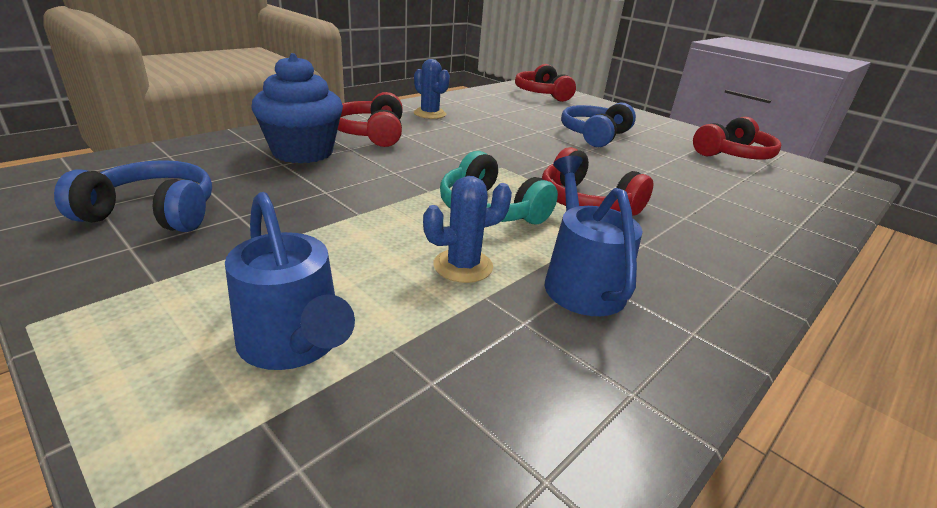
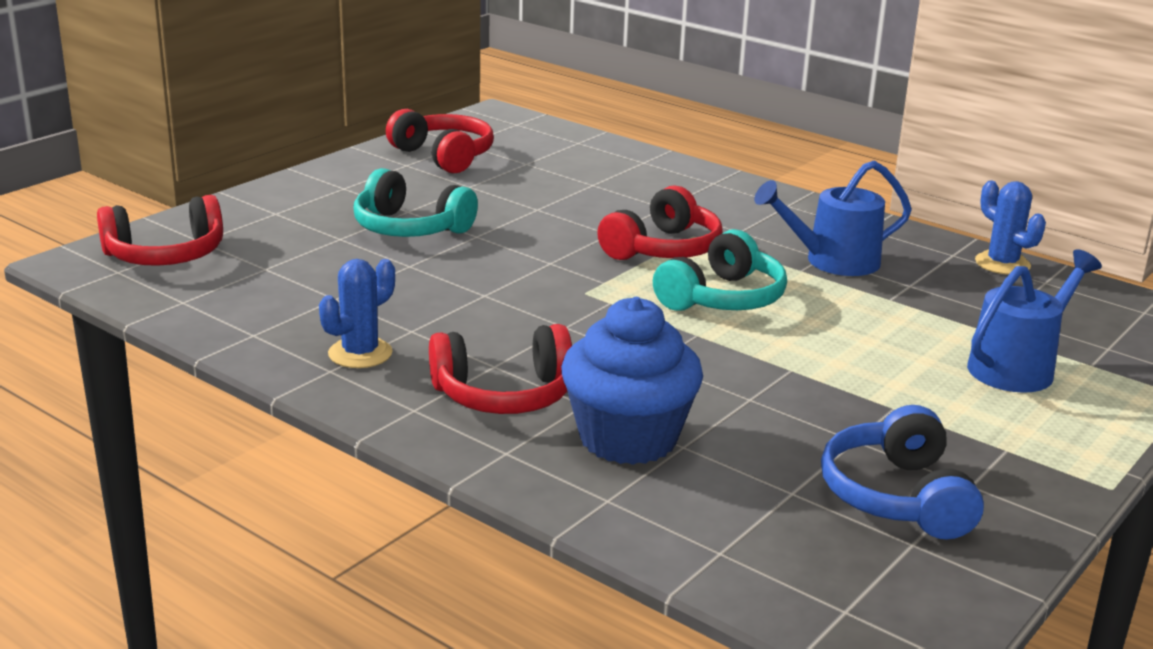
camera: 95 degrees left, 5 degrees down
(463, 266) = (851, 309): blue cactus -> blue cactus (1002, 264)
(594, 135) = (410, 228): blue headphones -> turquoise headphones

